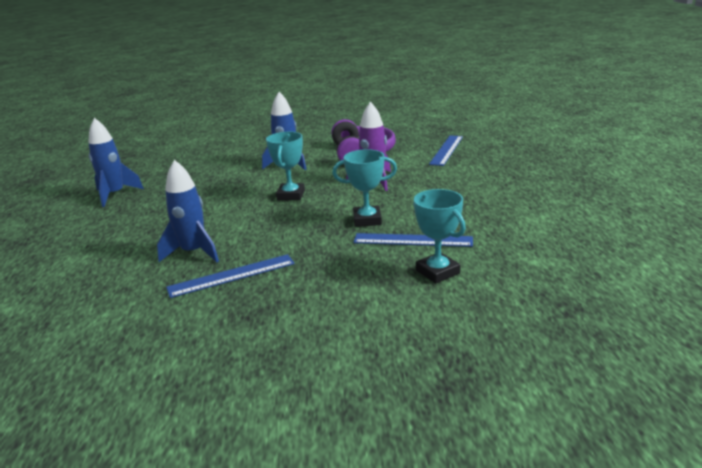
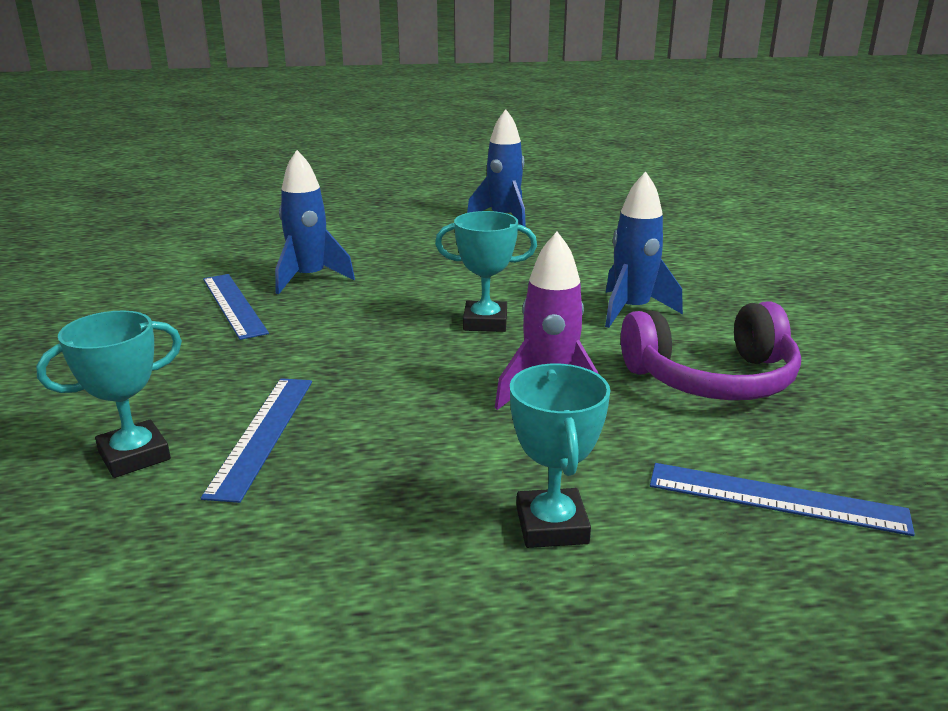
camera: 85 degrees right, 0 degrees up
(367, 220) = (363, 390): turquoise trophy -> turquoise trophy (552, 525)

